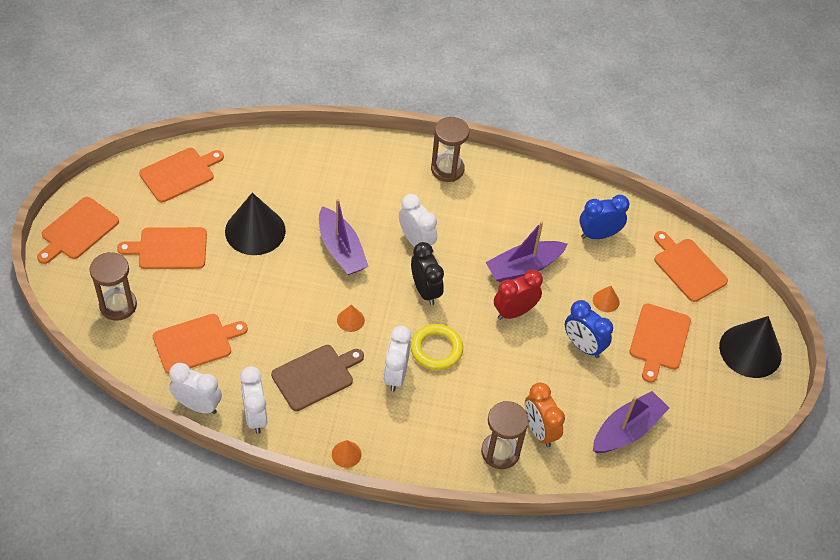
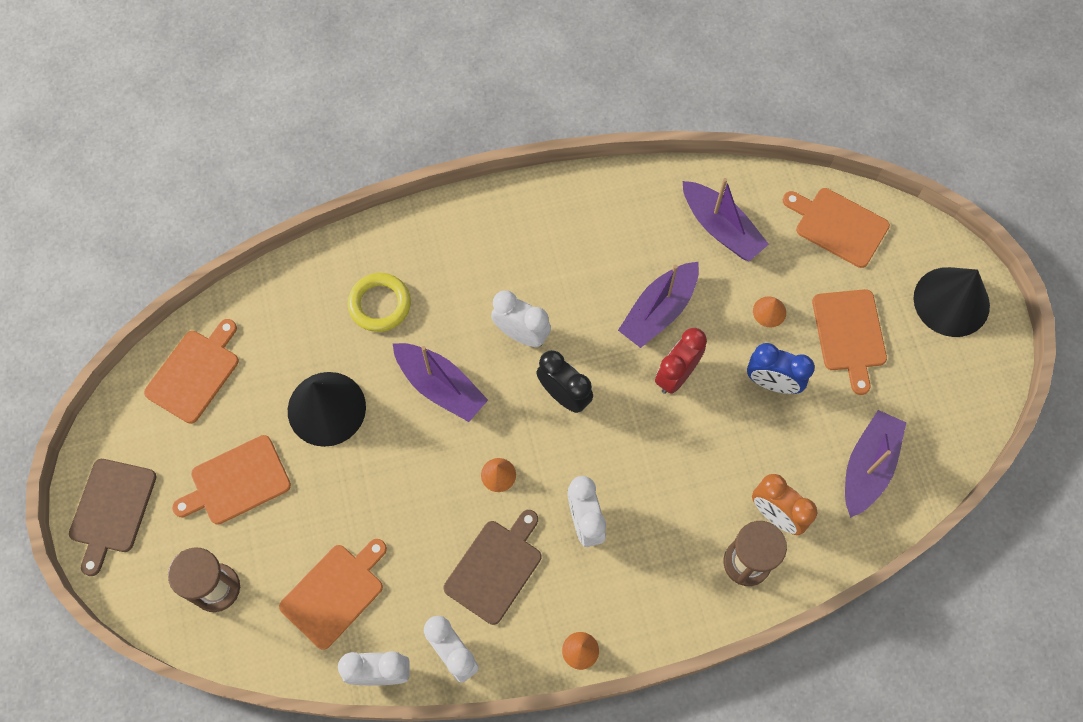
camera: 20 degrees left, 15 degrees up
(78, 230) = (112, 510): orange cutting board -> brown cutting board
(436, 349) = (614, 466): yellow ring -> yellow ring (380, 304)
(447, 169) = (509, 219): brown hourglass -> none
(598, 235) = (721, 228): blue clock -> purple boat

